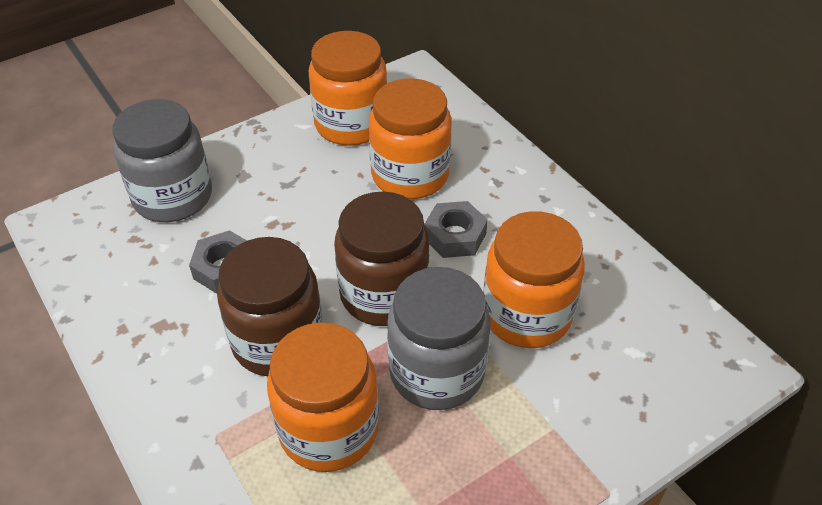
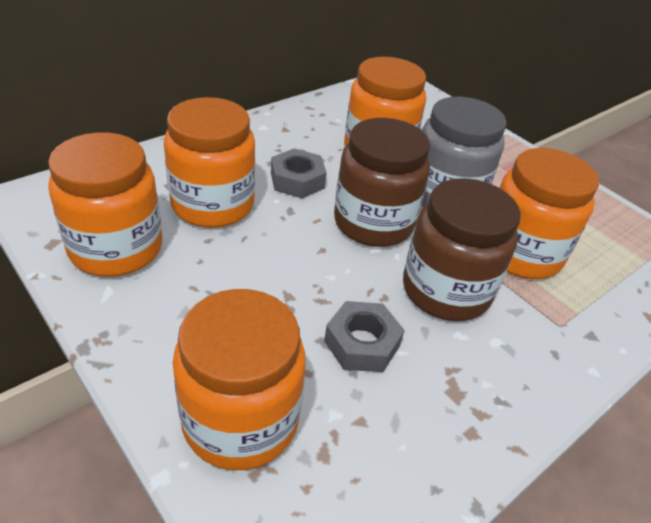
camera: 100 degrees left, 5 degrees down
(173, 197) = (240, 420): grey jar -> orange jar

